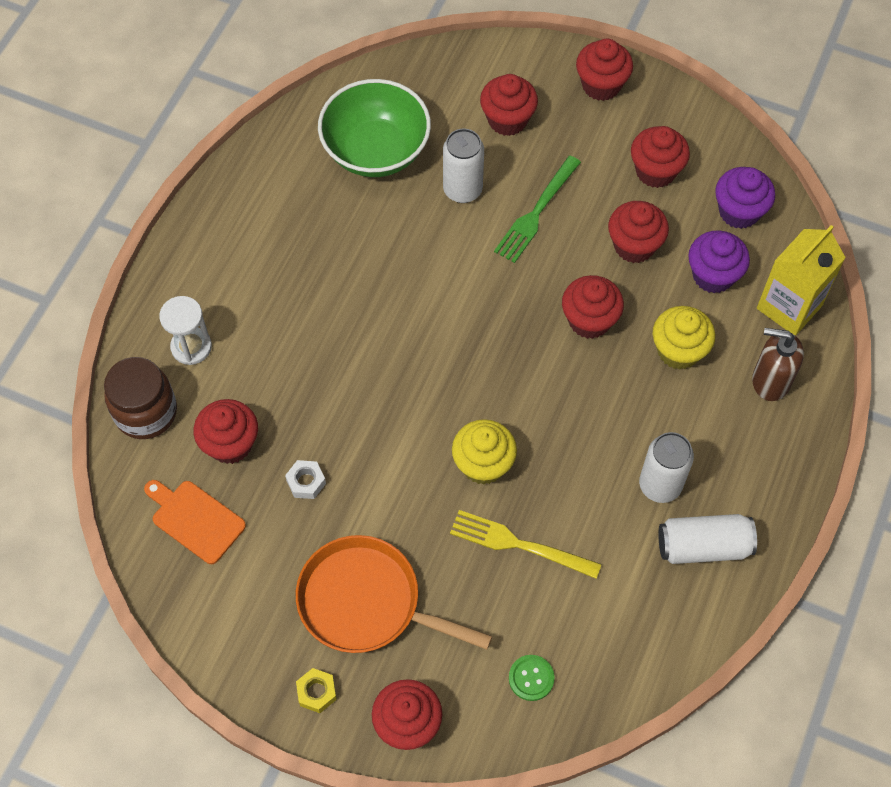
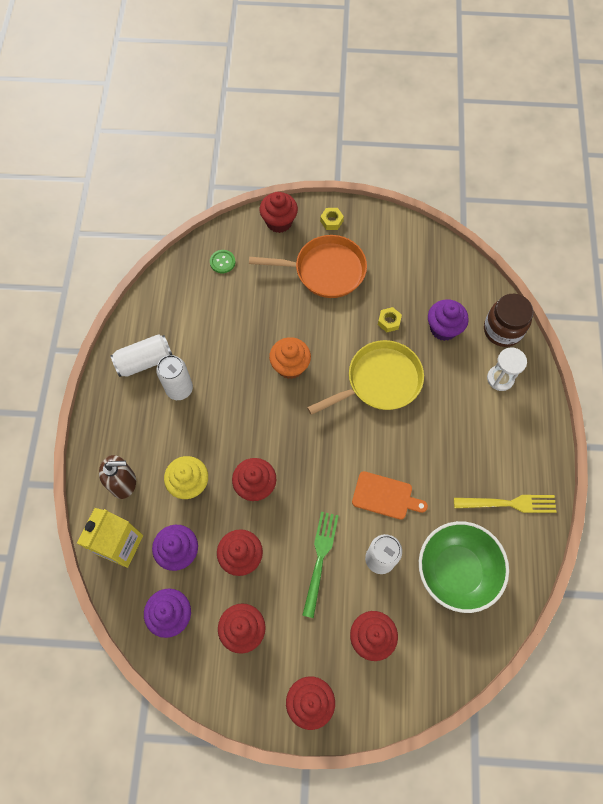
camera: 160 degrees right, 5 degrees up
(195, 519) = (440, 281): orange cutting board -> orange cutting board (385, 496)
(230, 444) = (443, 328): red cupcake -> purple cupcake
(306, 482) = (389, 321): white nut -> yellow nut
(362, 399) = (380, 381): none -> yellow pan
(483, 464) = (290, 366): yellow cupcake -> orange cupcake
(518, 544) = (253, 327): yellow fork -> yellow fork (509, 503)

